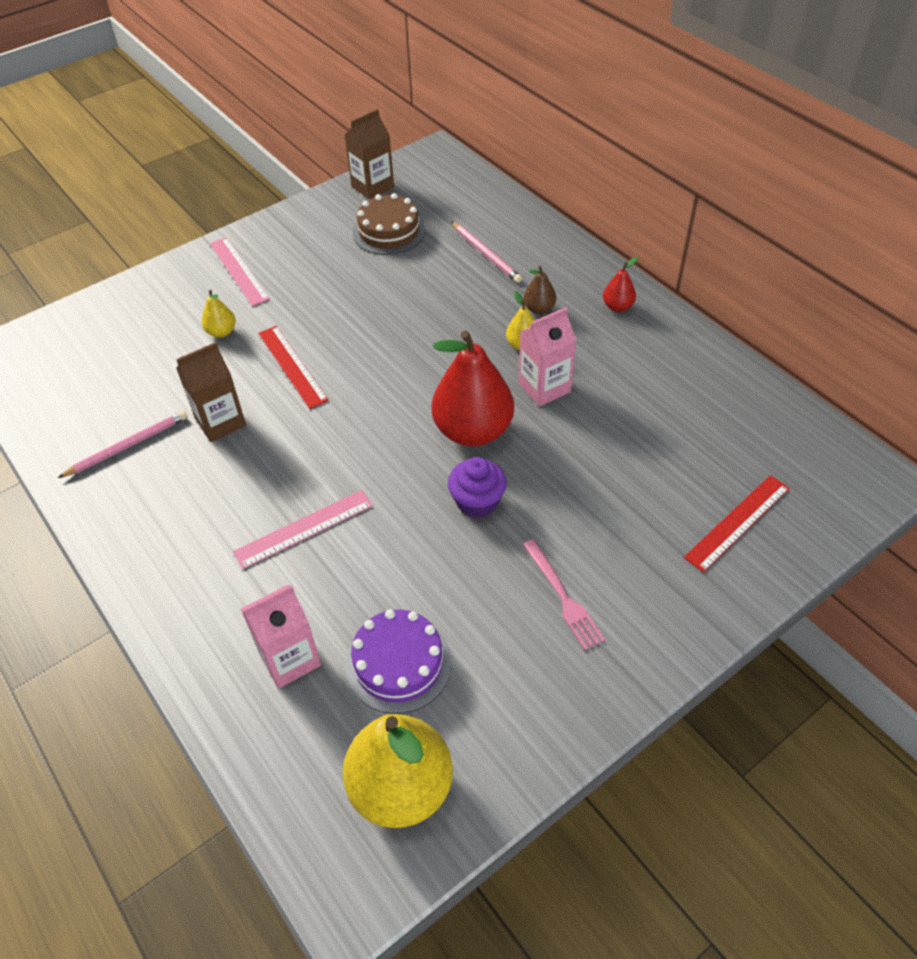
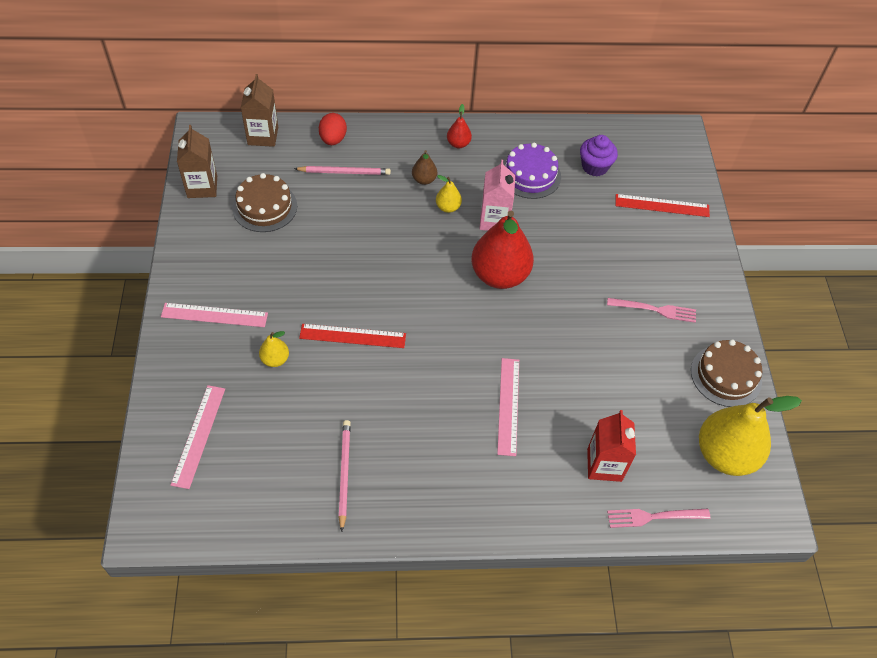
camera: 60 degrees left, 5 degrees up
(104, 332) = (198, 435): none -> pink ruler
(220, 422) = (370, 405): brown carton -> brown carton (263, 136)
(250, 749) = (654, 517): none -> pink fork
(290, 659) = (604, 465): pink carton -> red carton
(398, 663) = (645, 412): purple cake -> purple cake (530, 175)
(477, 502) = (558, 307): purple cupcake -> purple cupcake (594, 167)
(518, 225) = (333, 139): none -> red egg
(529, 728) = (726, 375): none -> brown cake
(737, 522) = (662, 205): red ruler -> red ruler turned 75 degrees counterclockwise

